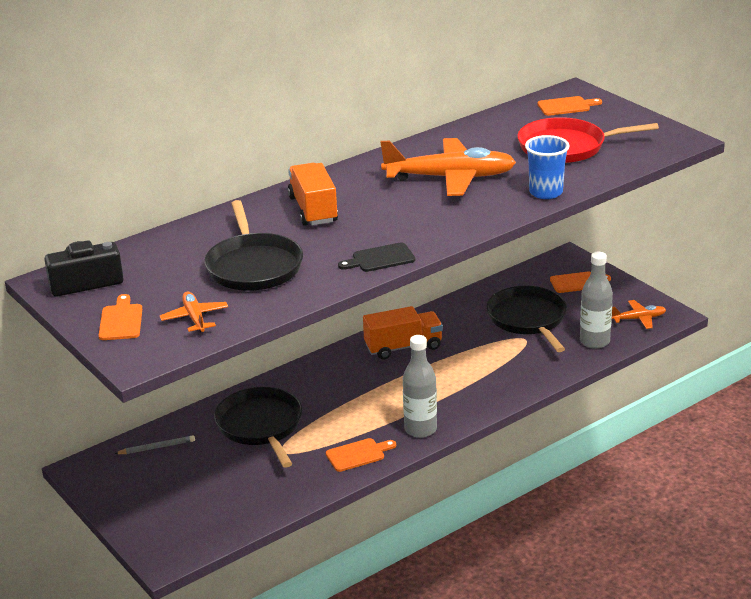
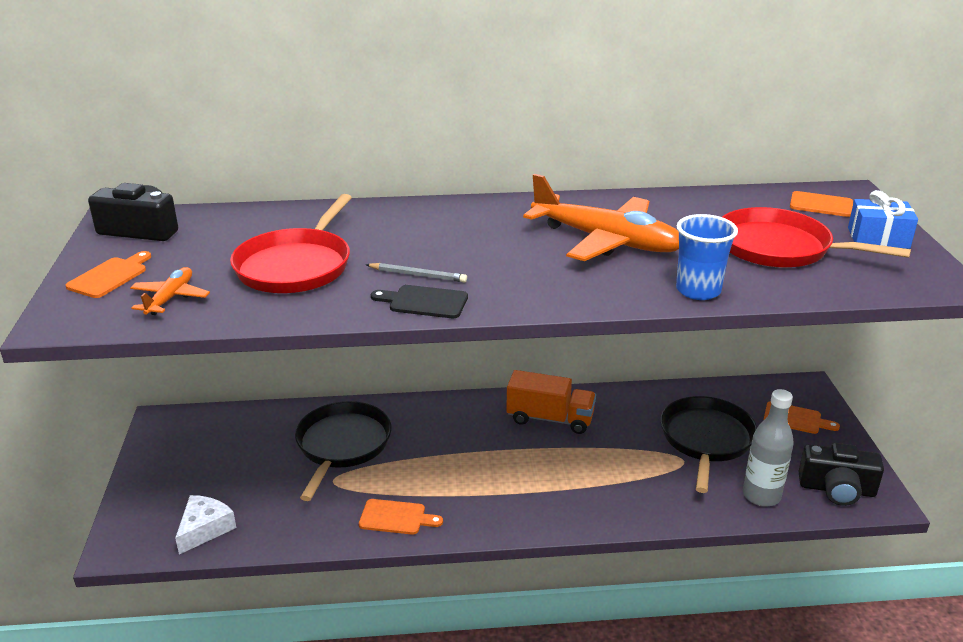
camera: 30 degrees right, 0 degrees up
(157, 447) = (238, 427): grey pencil -> grey pencil (418, 275)
(219, 520) = (205, 529): none -> white cheese
(253, 266) = (296, 266): black pan -> red pan
(313, 210) = (427, 229): orange truck -> none
(420, 429) = (482, 517): grey bottle -> none
(620, 121) = (878, 238): none -> blue gift
(638, 319) = (837, 489): orange plane -> black camera

